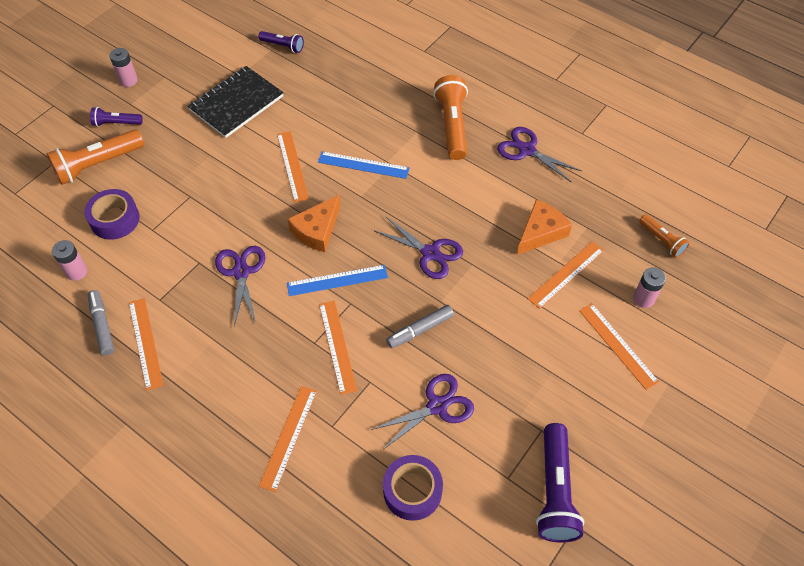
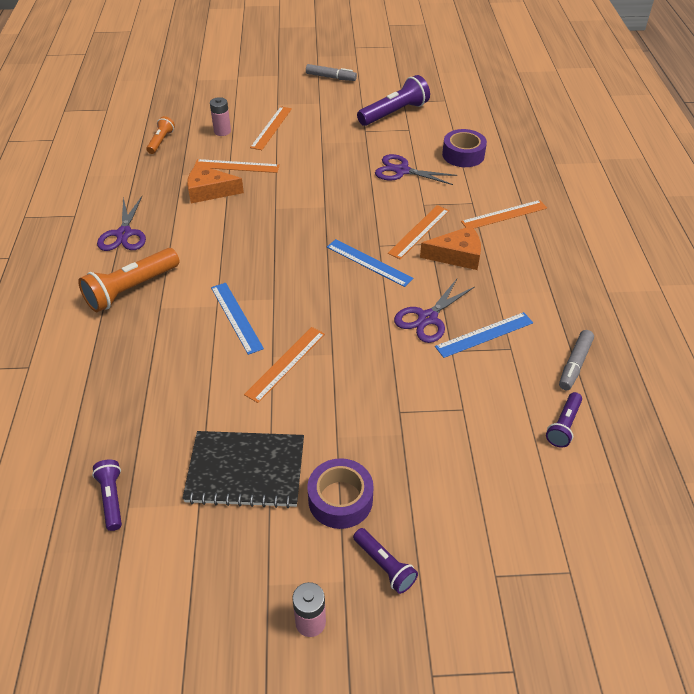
camera: 130 degrees left, 10 degrees down
(76, 272) = (563, 425): pink battery -> purple flashlight
(98, 164) = (452, 526): orange flashlight -> none
(115, 219) = (488, 447): purple tape -> purple tape (340, 499)
(145, 343) = (549, 327): orange ruler -> none
(188, 294) = (484, 335): none -> blue ruler
(317, 230) = (337, 301): orange cheese -> orange cheese (457, 255)
(420, 330) = (359, 203): grey marker -> grey marker (331, 77)
(430, 253) = (289, 231): purple scissors -> none

